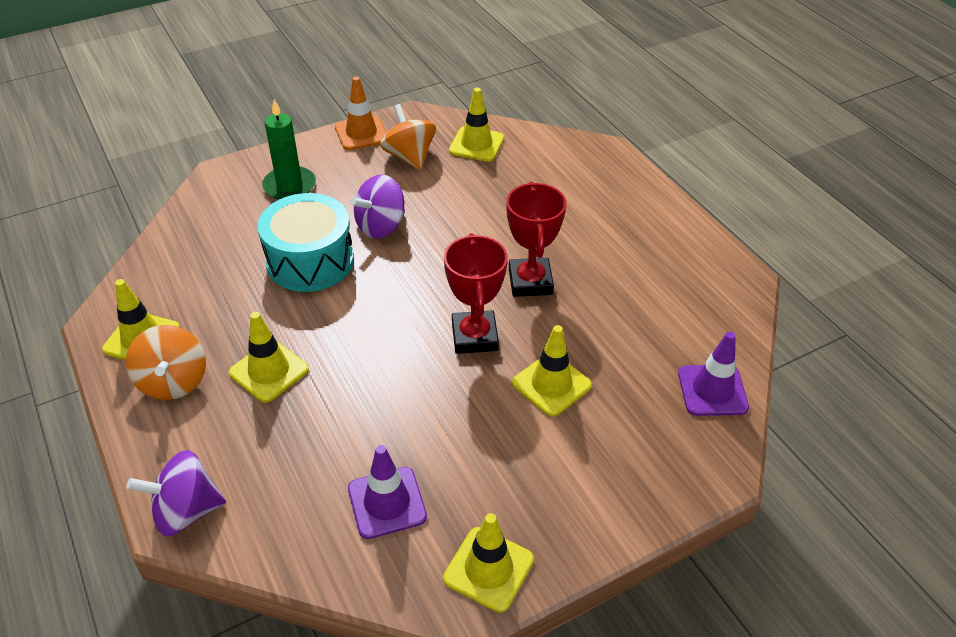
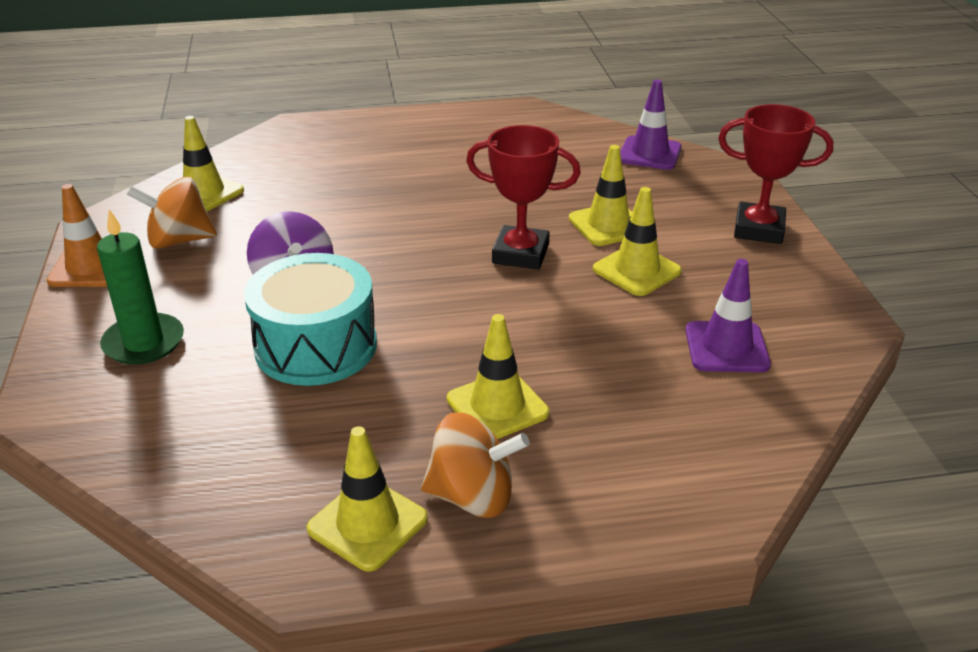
camera: 70 degrees left, 10 degrees down
(186, 511) = (701, 503): purple spinning top -> none
(488, 569) = (817, 302): yellow traffic cone -> yellow traffic cone (636, 270)
(530, 282) = (460, 207): red trophy -> red trophy (759, 229)

